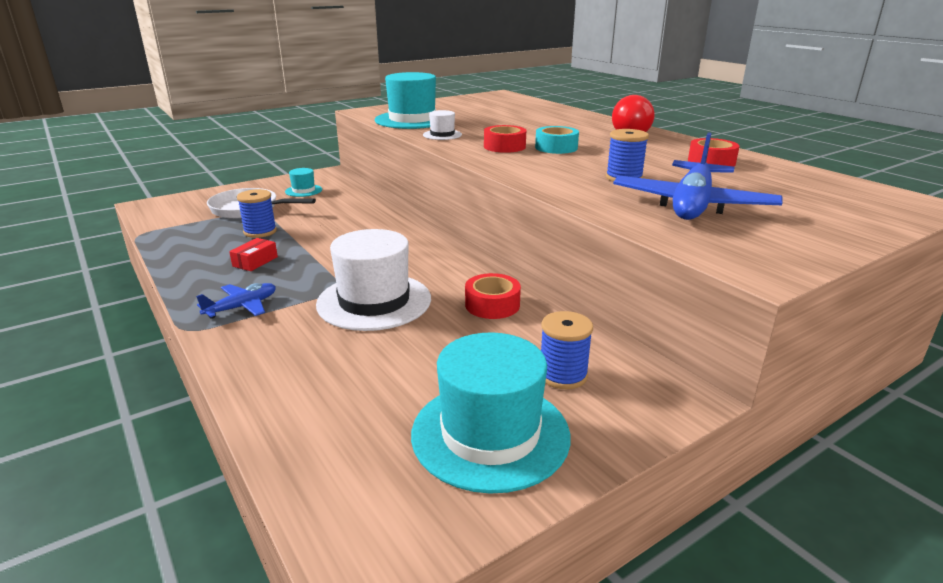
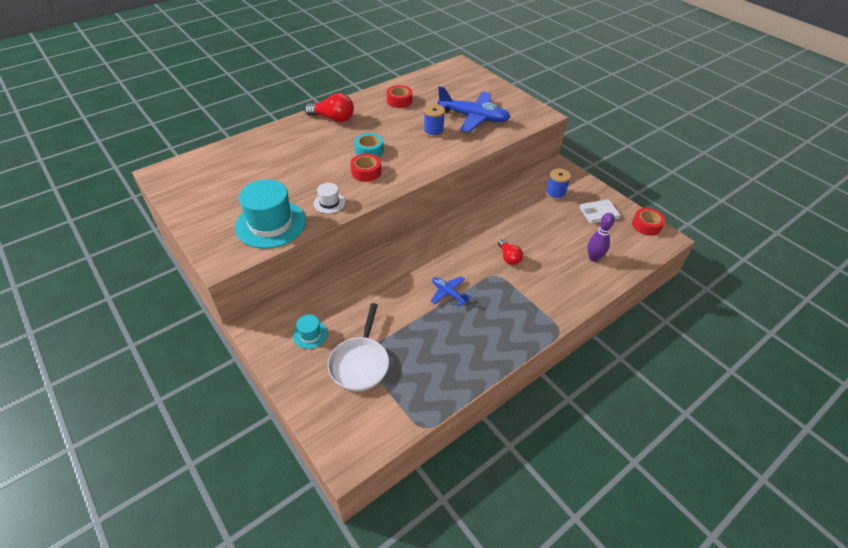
camera: 95 degrees left, 20 degrees up
(242, 307) = (529, 314): blue plane -> blue plane (448, 293)
(255, 261) = (466, 326): red box -> none
(260, 232) = (412, 339): blue spool -> none
(336, 396) = (593, 258): none -> purple bowling pin
(374, 301) = (508, 257): white hat -> red light bulb
(490, 434) = (598, 213): turquoise hat -> white wallet
(492, 305) = (502, 213): red tape -> red tape (646, 225)

